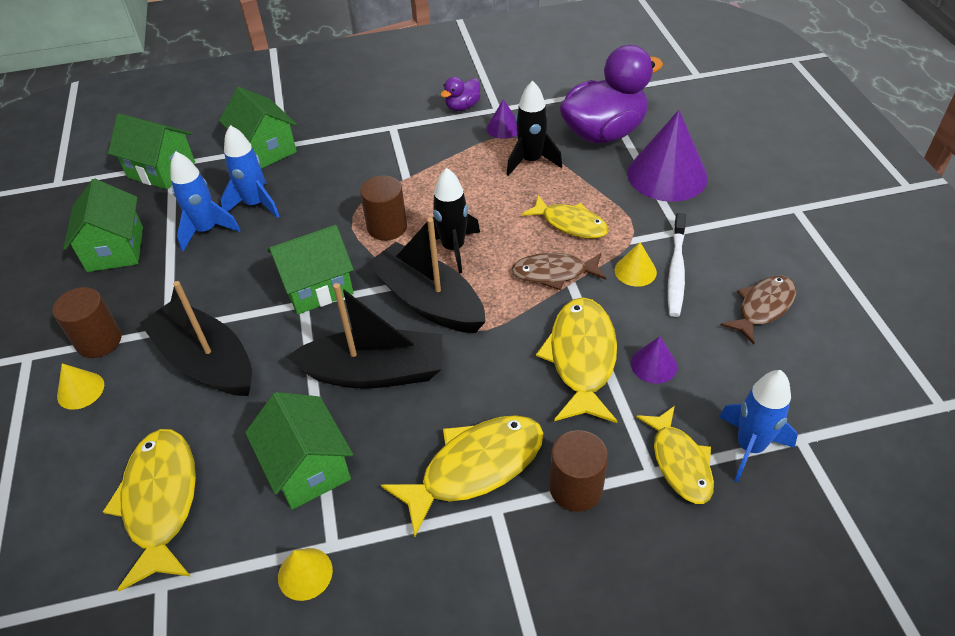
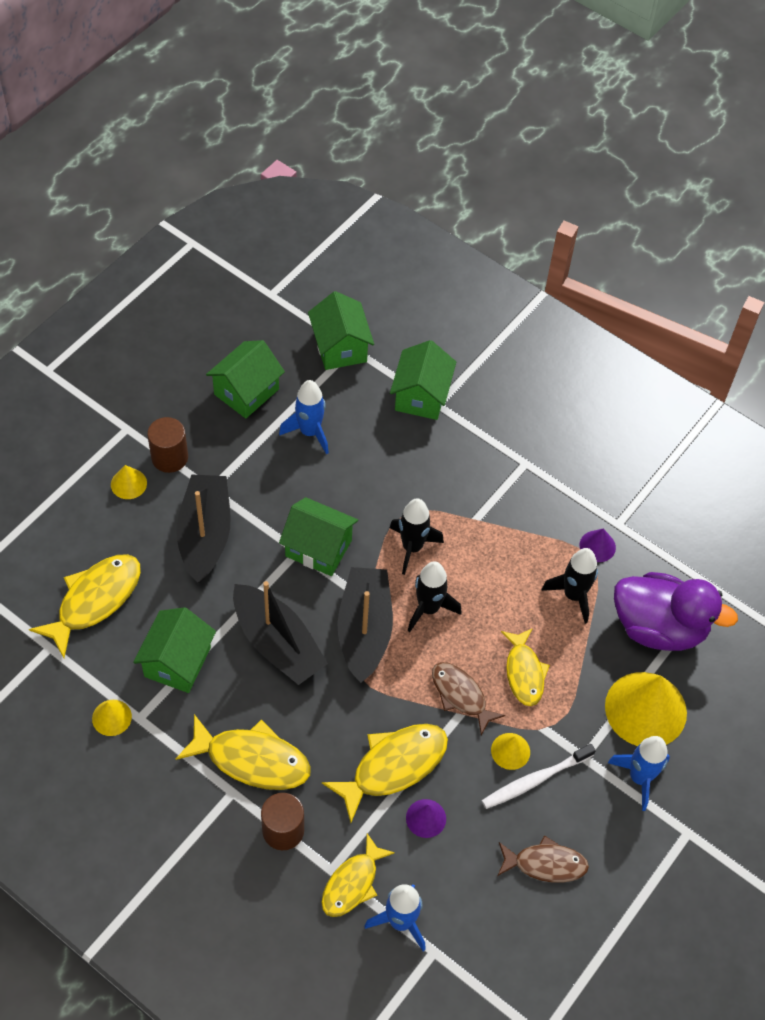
camera: 45 degrees right, 10 degrees up
(255, 204) = (360, 440): blue rocket -> blue rocket (639, 777)
(387, 227) = (412, 547): brown cylinder -> black rocket
(462, 106) = (597, 495): purple duck -> none
(667, 175) = (645, 709): purple cone -> yellow cone

